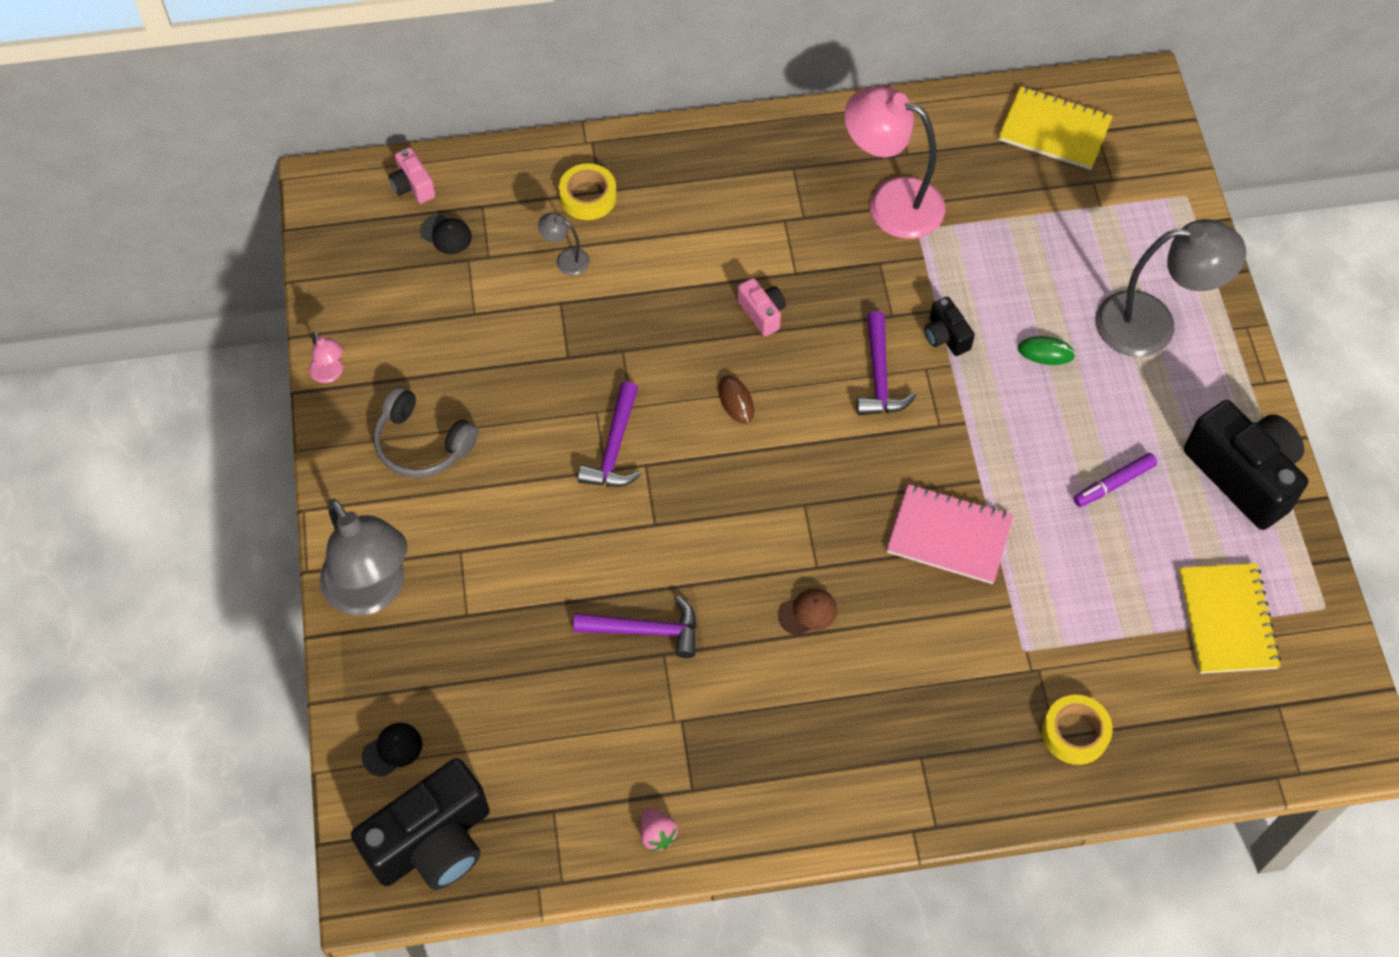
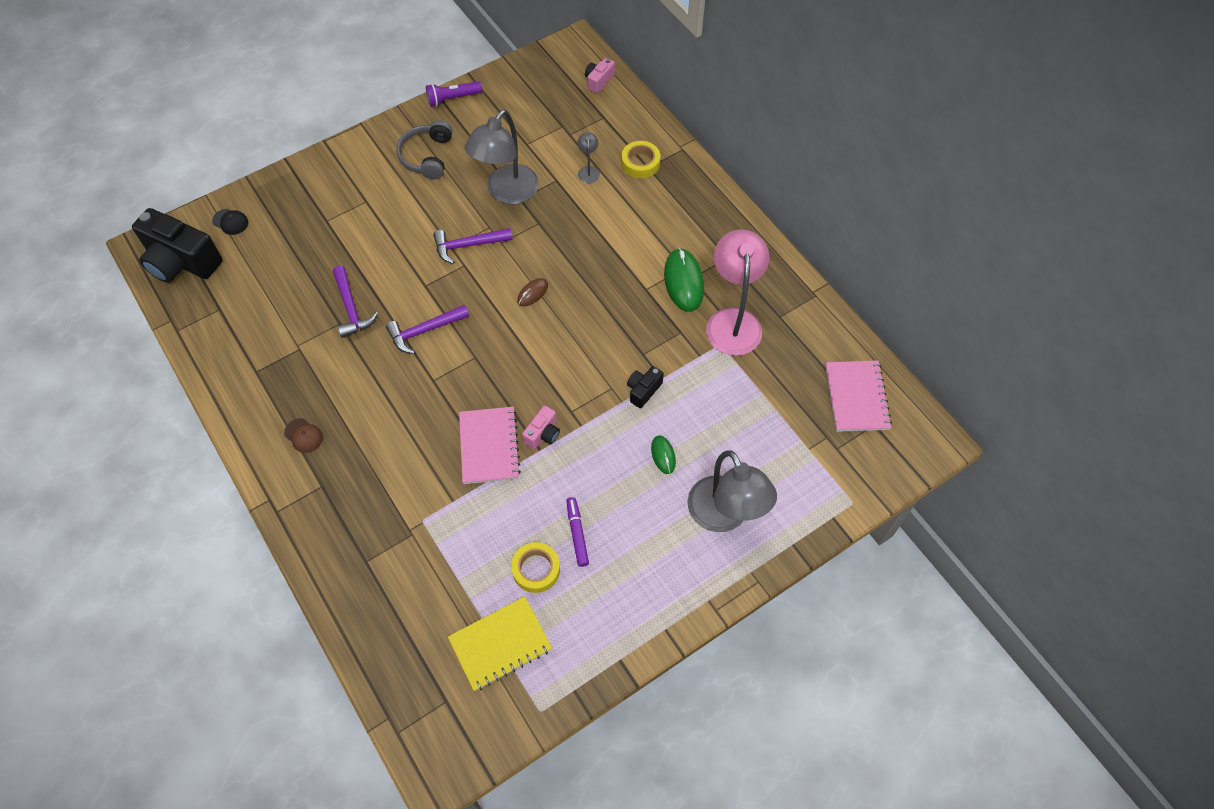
camera: 65 degrees right, 0 degrees up
(330, 374) = (452, 99): pink lamp -> purple flashlight
(372, 592) = (323, 174): grey lamp -> grey lamp (507, 193)
(446, 234) = (574, 109): black cap -> none
(657, 834) = (221, 365): pink strawberry -> none
(762, 313) = (605, 283): pink camera -> pink camera (543, 434)
(805, 228) = (684, 281): none -> green mouse
(808, 612) = (398, 387): brown cap -> brown cap (303, 435)
(879, 376) = (591, 364): purple hammer -> purple hammer (424, 331)
(1054, 130) = (856, 397): yellow notebook -> pink notebook
(1075, 732) = (373, 572): yellow tape -> yellow tape (536, 569)
(1113, 484) = (577, 533): purple marker -> purple marker turned 45 degrees clockwise
(1243, 475) = (626, 618): black camera -> none

